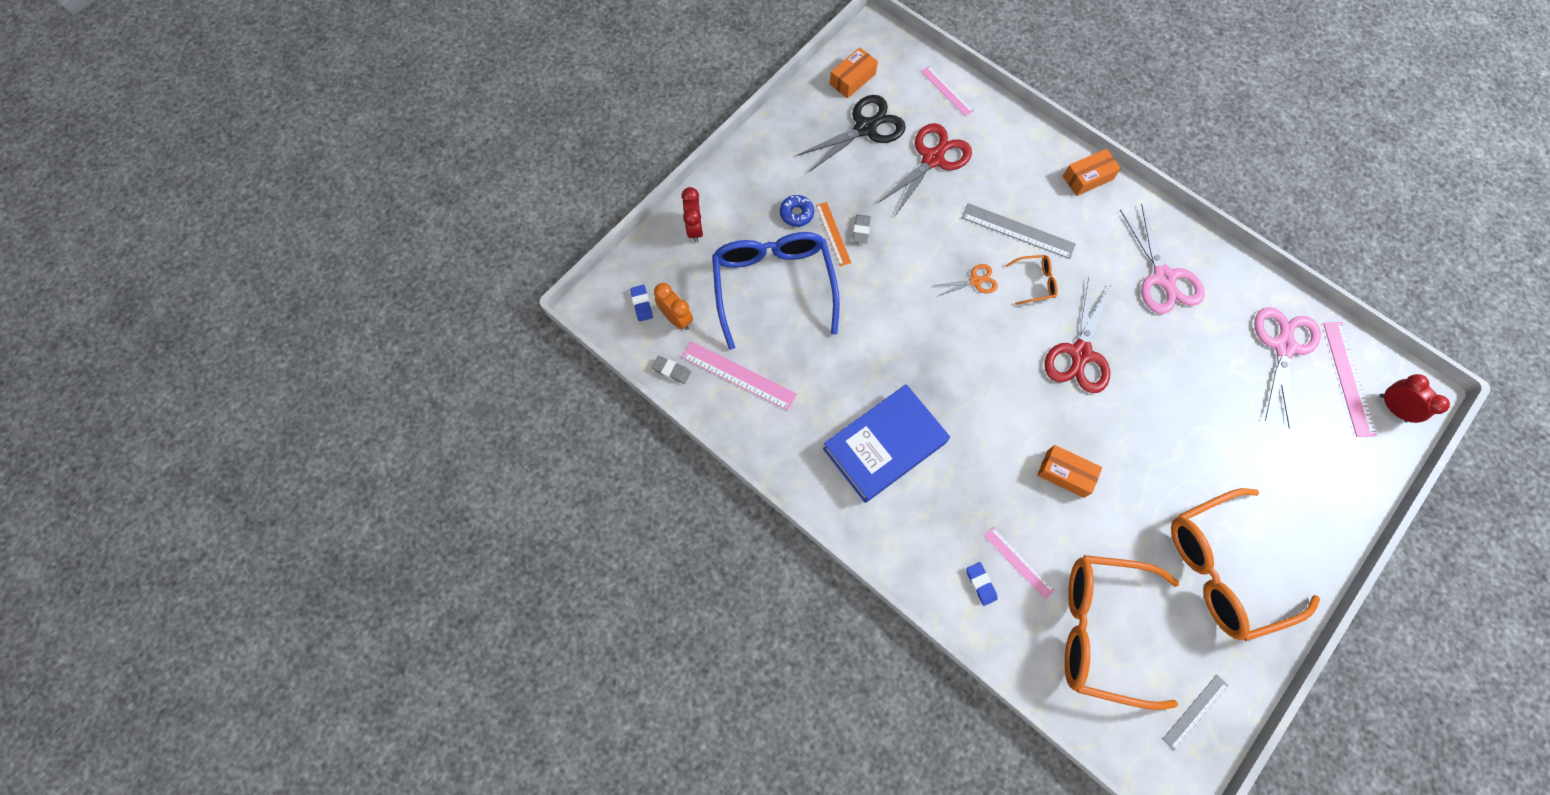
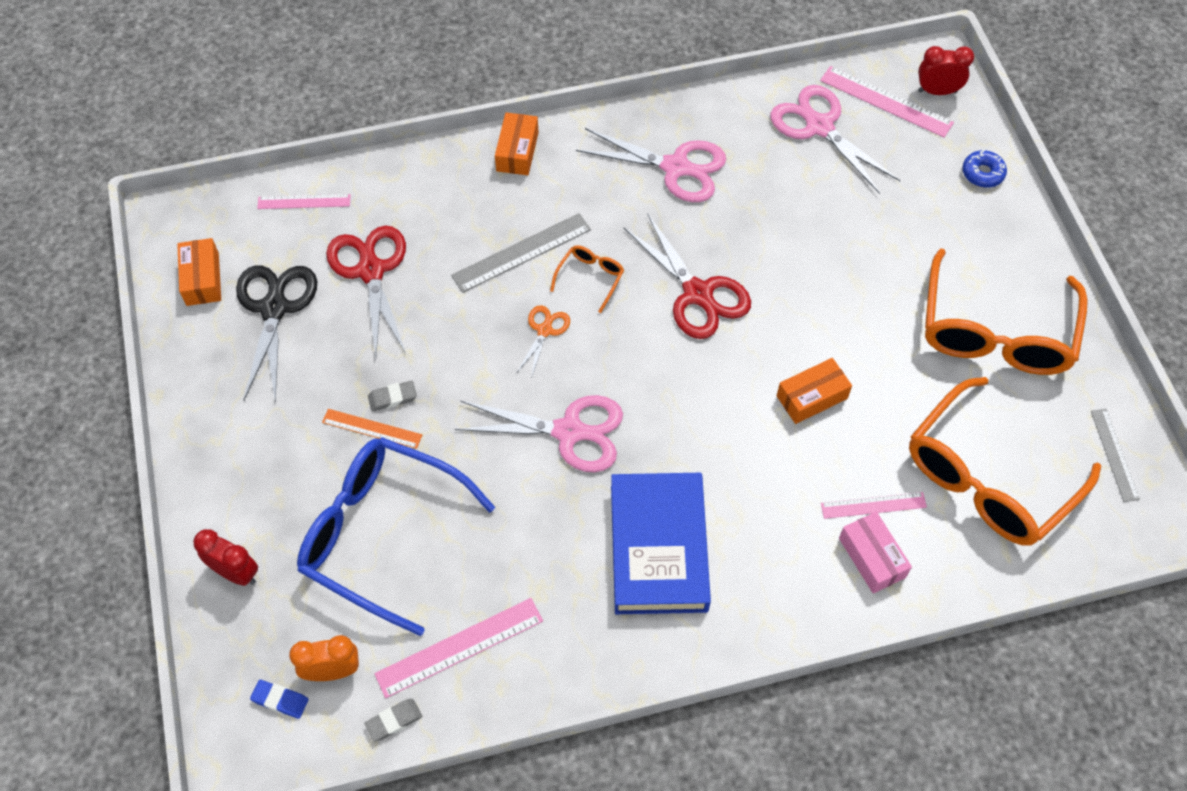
camera: 55 degrees left, 10 degrees down
(796, 213) = (314, 449): blue donut -> blue donut (982, 173)
(861, 230) = (392, 398): grey eraser -> grey eraser turned 60 degrees counterclockwise
(919, 342) = (568, 431): none -> pink scissors
(980, 584) = (872, 557): blue eraser -> pink box

